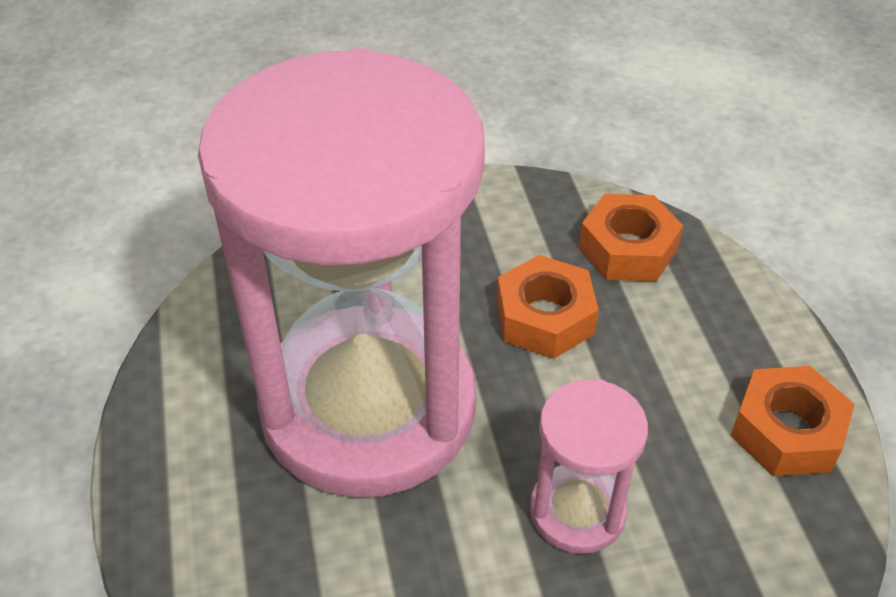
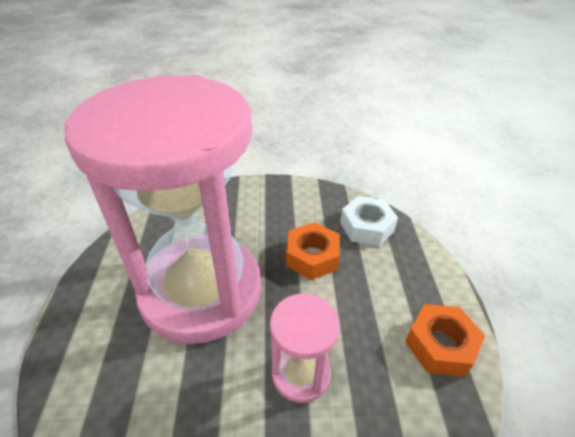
camera: 10 degrees right, 5 degrees down
(627, 249) = (366, 227): orange nut -> white nut

